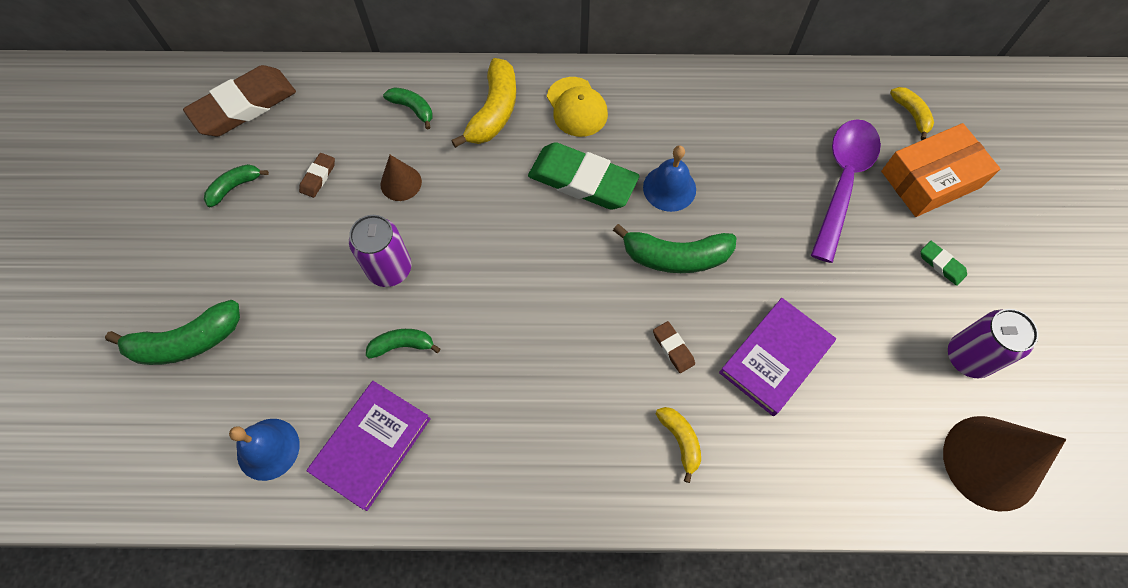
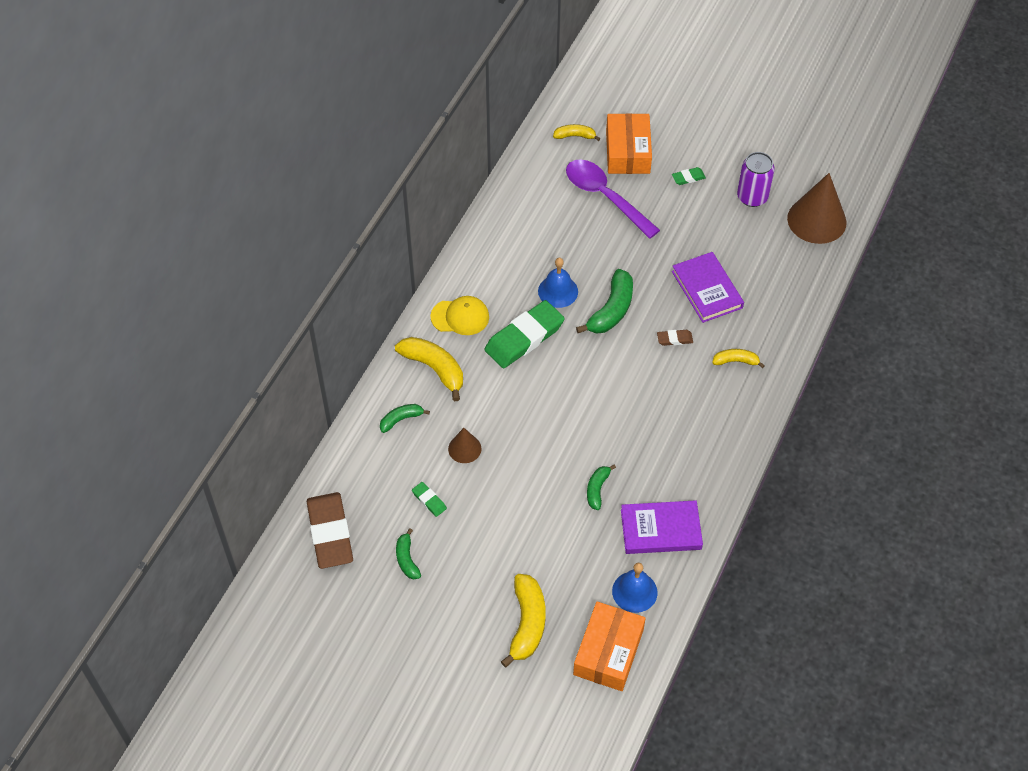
camera: 65 degrees left, 10 degrees down
(171, 451) = (608, 652): none -> orange box
(186, 342) = (527, 623): green banana -> yellow banana
(318, 177) = (429, 500): brown eraser -> green eraser
(371, 445) = (660, 529): purple book -> purple book turned 60 degrees counterclockwise
(389, 269) = (533, 478): purple can -> none

